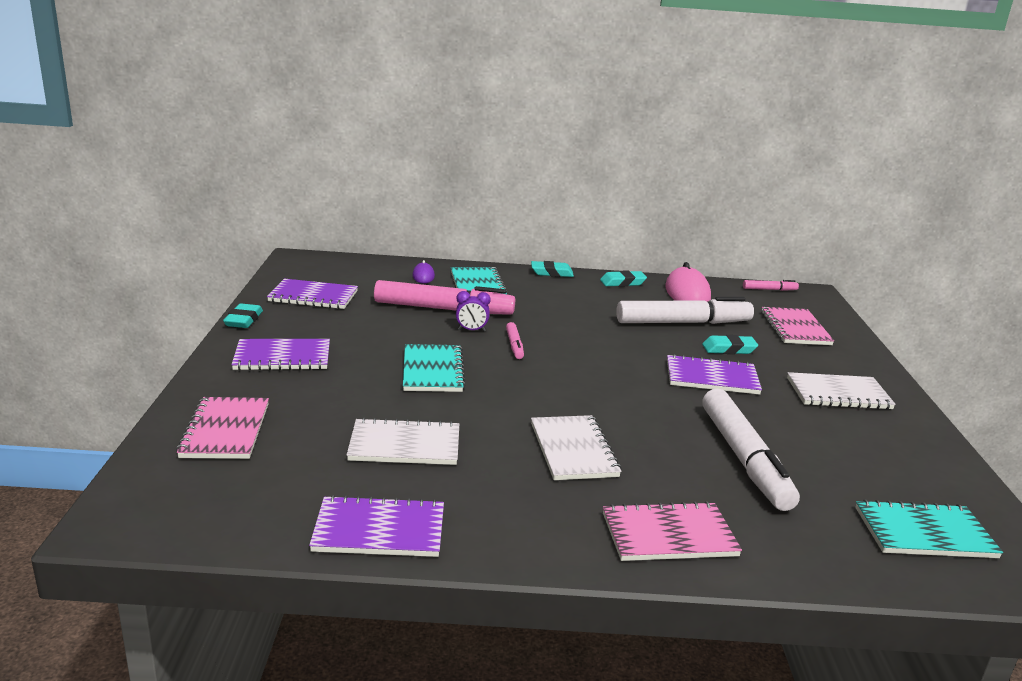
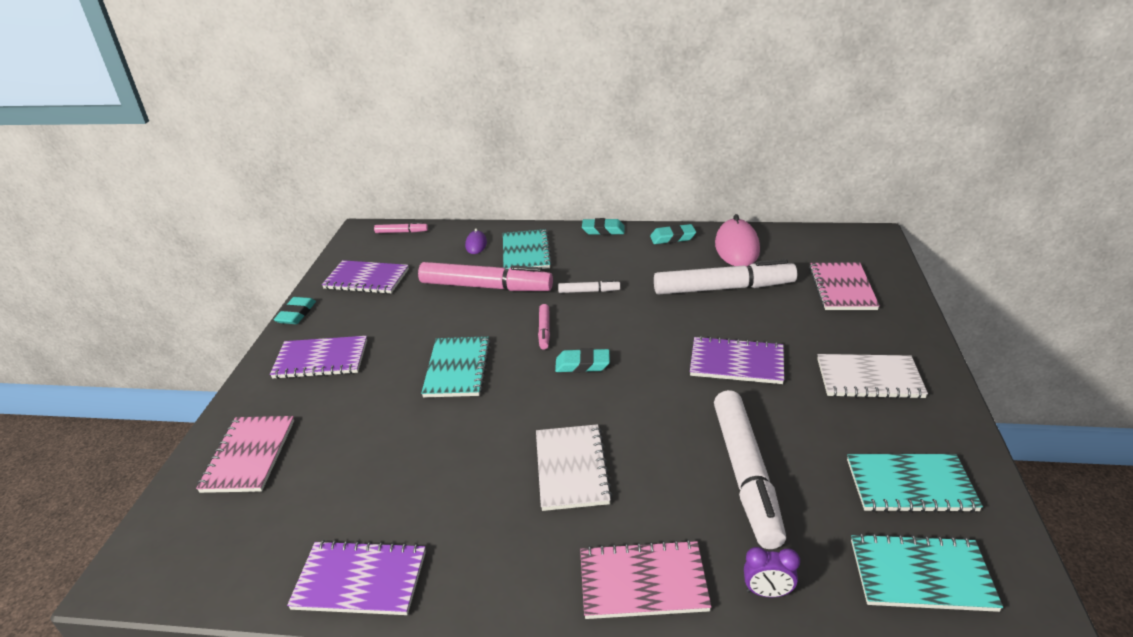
camera: 10 degrees right, 10 degrees up
(405, 445) = (409, 468): white notebook -> none
(471, 330) = (507, 313): purple clock -> purple clock (767, 592)
(551, 318) = (589, 291): none -> white marker
(729, 349) = (764, 322): turquoise eraser -> turquoise eraser (582, 365)
(769, 289) = (826, 235): pink marker -> pink marker (401, 232)
(897, 470) = (910, 485): none -> turquoise notebook

